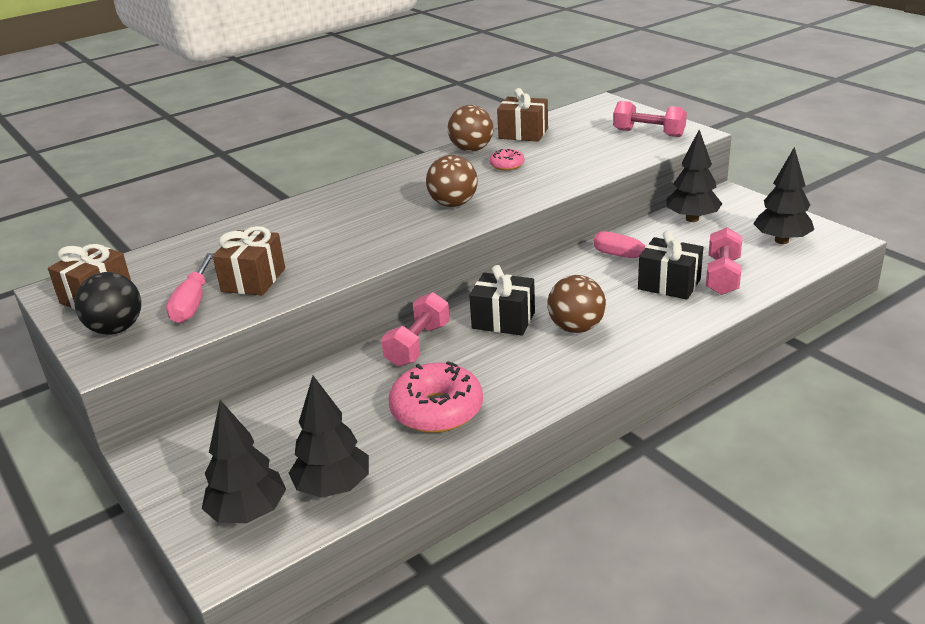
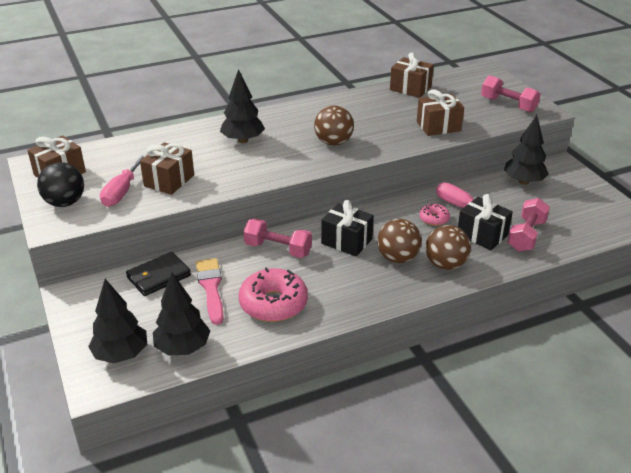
camera: 10 degrees right, 5 degrees up
(267, 406) = (158, 276): none -> black wallet
(345, 406) = (211, 288): none -> pink brush
(418, 345) = (278, 249): pink dumbbell -> pink dumbbell turned 75 degrees clockwise
(471, 149) = (365, 96): brown ball -> brown ball (445, 264)
(507, 165) = (386, 115): pink donut -> pink donut (434, 219)
(576, 167) = (438, 126): none -> brown gift
(781, 240) = (586, 213): black tree -> black tree (243, 140)

